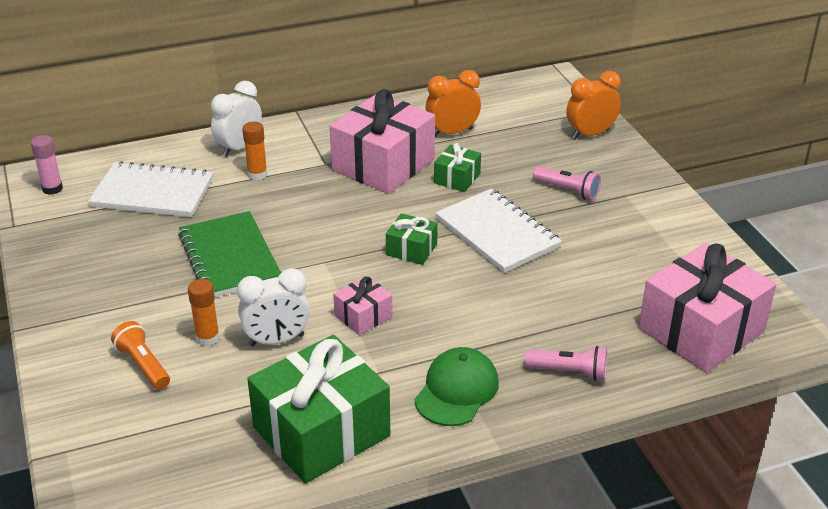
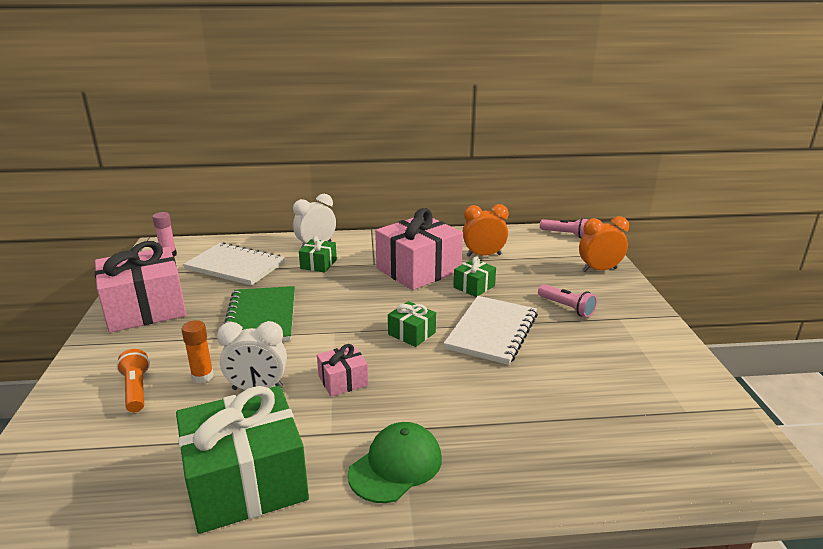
camera: 15 degrees right, 10 degrees down
(257, 174) = (318, 264): orange glue stick -> green gift
(497, 233) = (492, 331): white notebook -> white notebook turned 45 degrees clockwise
(569, 372) = (517, 469): pink flashlight -> pink flashlight (565, 234)
(701, 330) = (671, 451): pink gift -> pink gift (145, 308)

